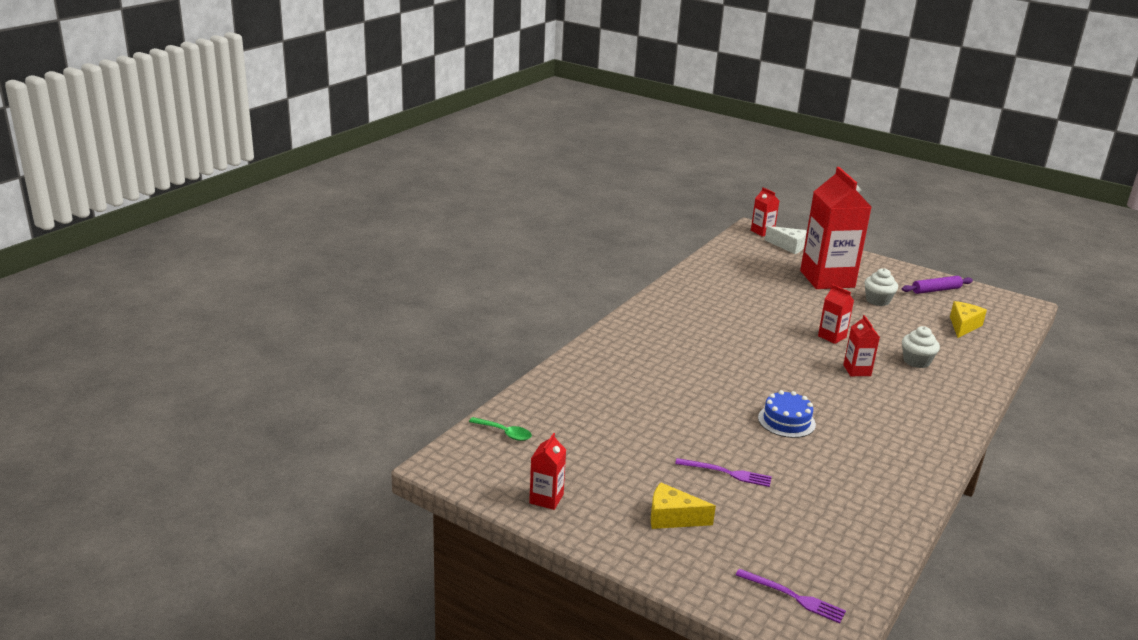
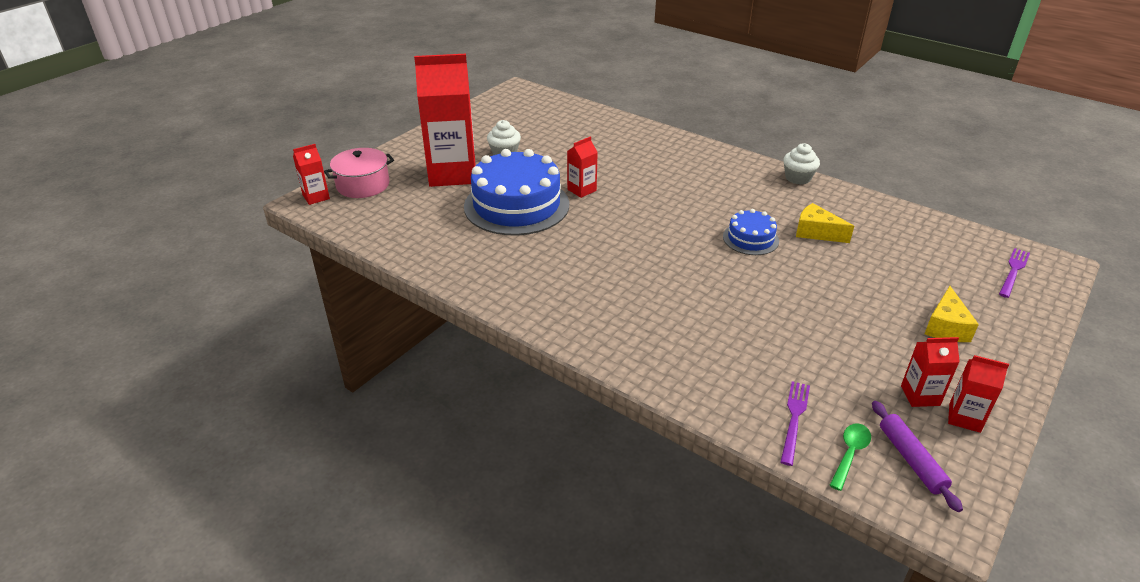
camera: 85 degrees left, 10 degrees up
(726, 473) = (855, 285): purple fork -> purple fork (794, 419)
(788, 246) = (363, 185): white cheese -> pink pot
(789, 307) = (516, 205): none -> blue cake
(857, 370) = (647, 187): red carton -> red carton (920, 395)
(916, 361) = (625, 155): white cupcake -> white cupcake (798, 178)
(936, 290) = (485, 121): purple rolling pin -> purple rolling pin (911, 460)
(963, 326) = (557, 122): yellow cheese -> yellow cheese (816, 232)

